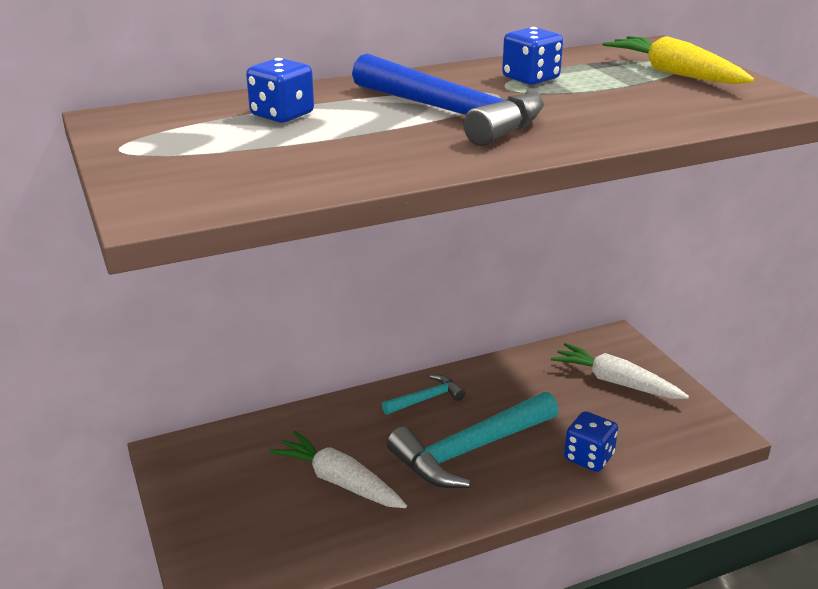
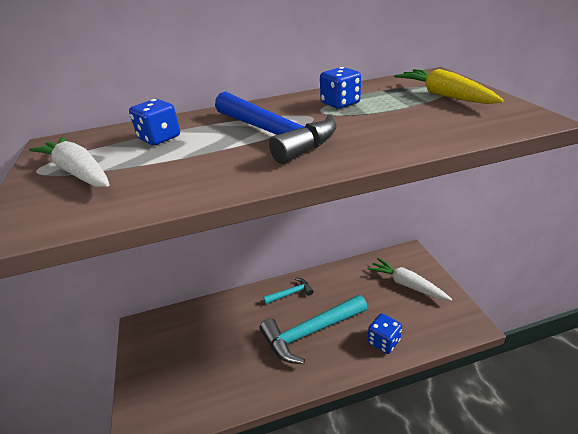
camera: 10 degrees right, 5 degrees up
(339, 481) = (229, 352): white carrot -> white carrot (79, 172)

